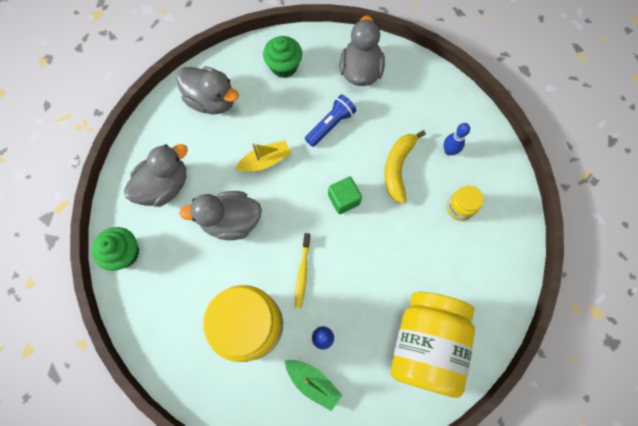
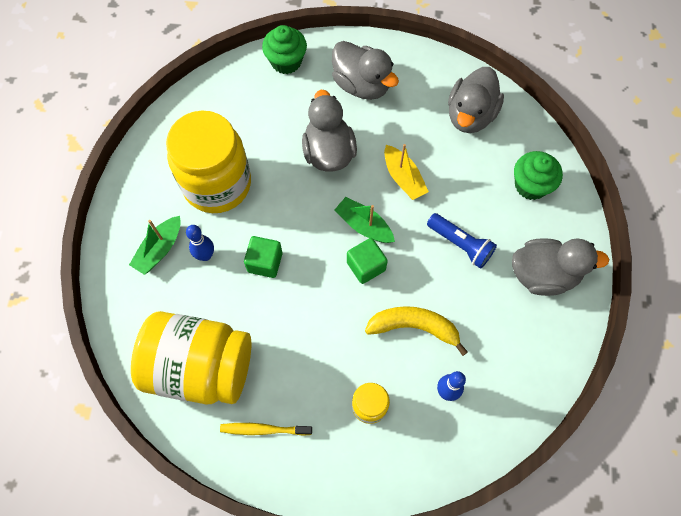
camera: 85 degrees right, 5 degrees down
(302, 272) = (276, 229): yellow toothbrush -> yellow toothbrush (264, 429)
(306, 197) = (364, 225): none -> green boat
(333, 284) = (265, 262): none -> green cube

